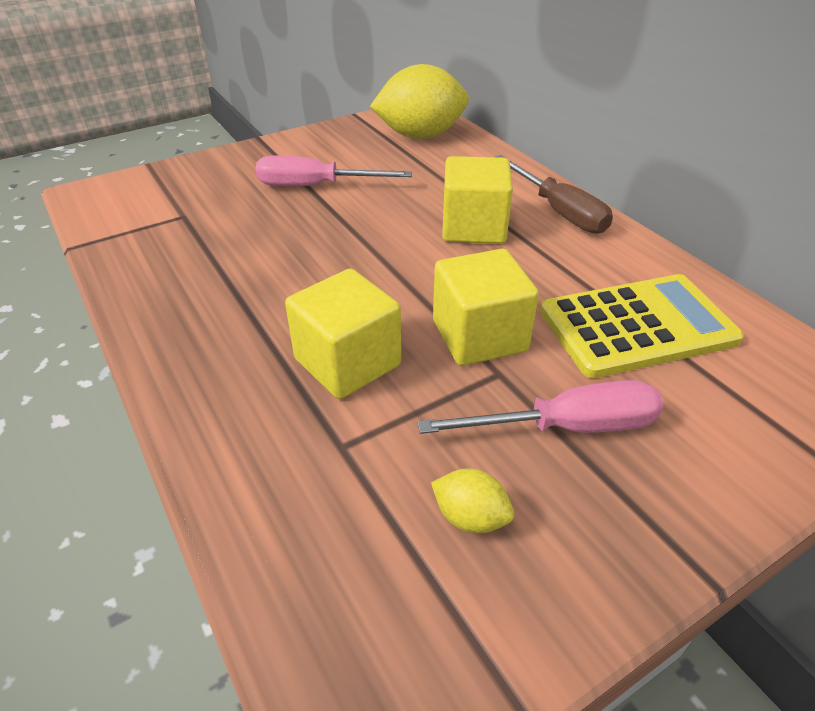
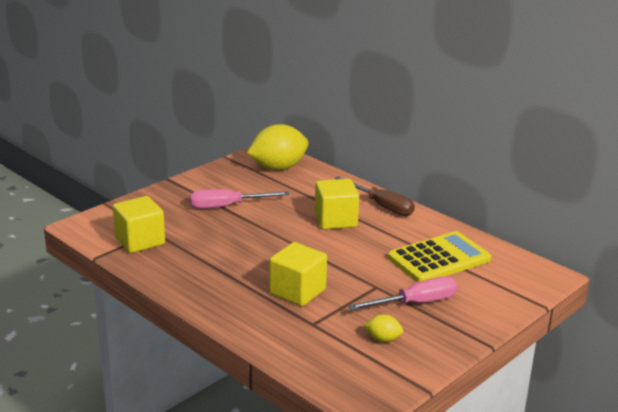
camera: 15 degrees left, 15 degrees down
(479, 336) = (360, 272): yellow cube -> yellow cube (140, 241)

